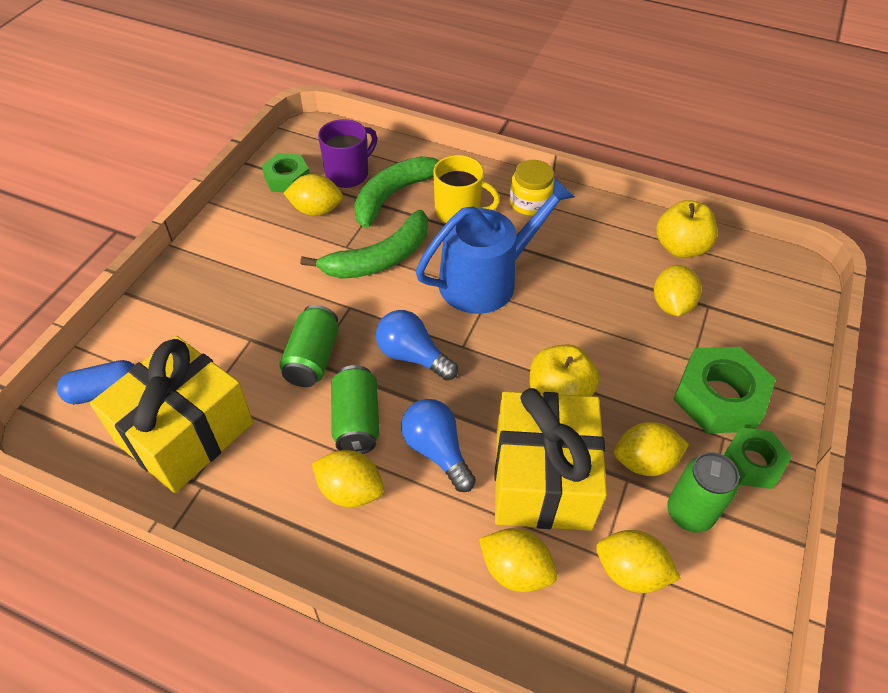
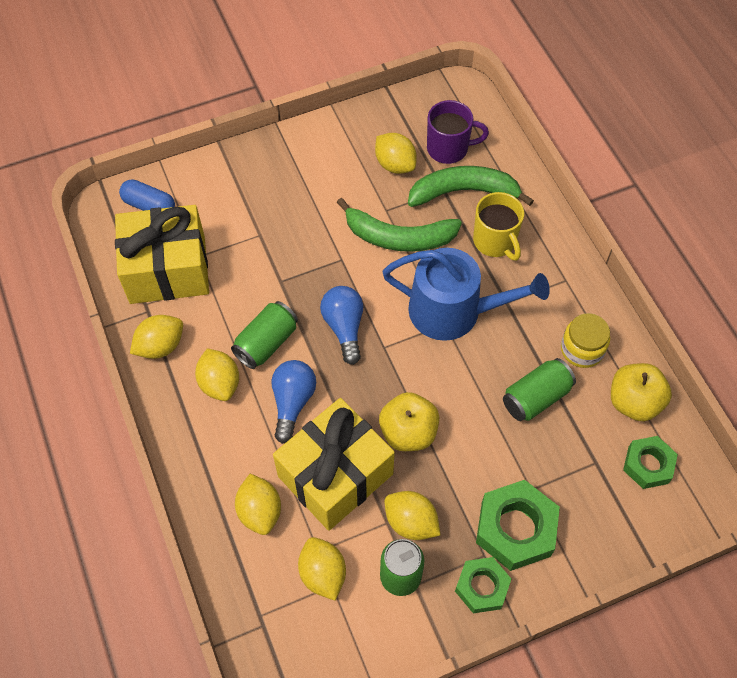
camera: 45 degrees right, 10 degrees up
(287, 178) = (401, 122): green nut -> green nut (648, 465)
(312, 358) = (282, 279): green can -> green can (536, 397)
(530, 203) = (559, 274): yellow jar -> yellow jar (582, 349)
(671, 305) = (567, 438): yellow lemon -> yellow lemon (160, 346)

